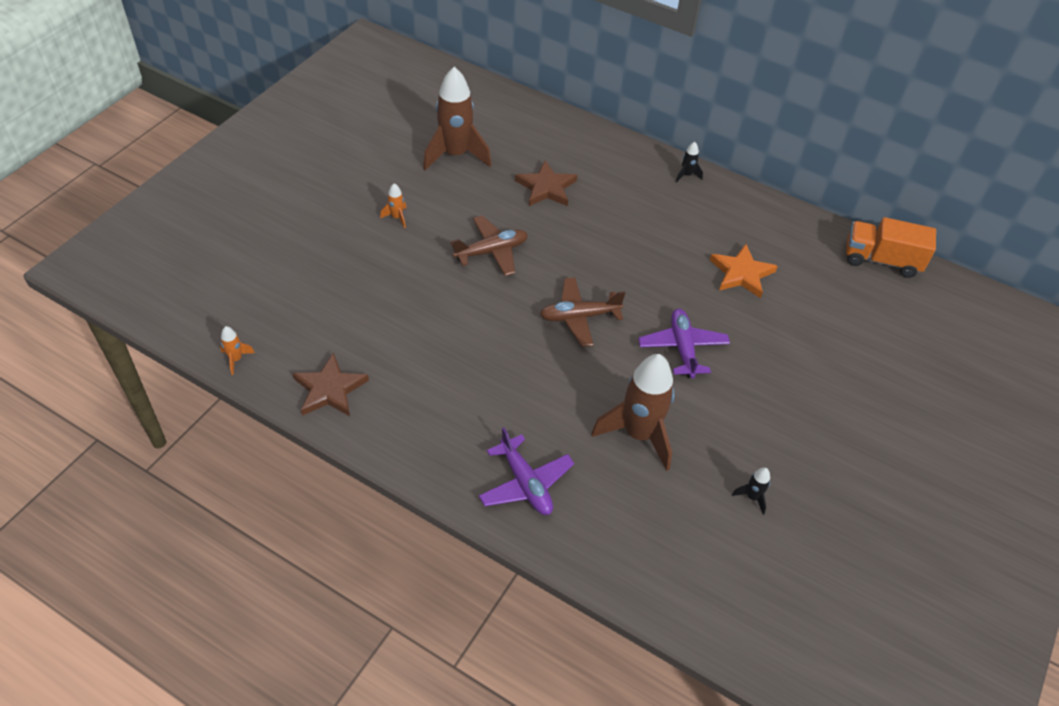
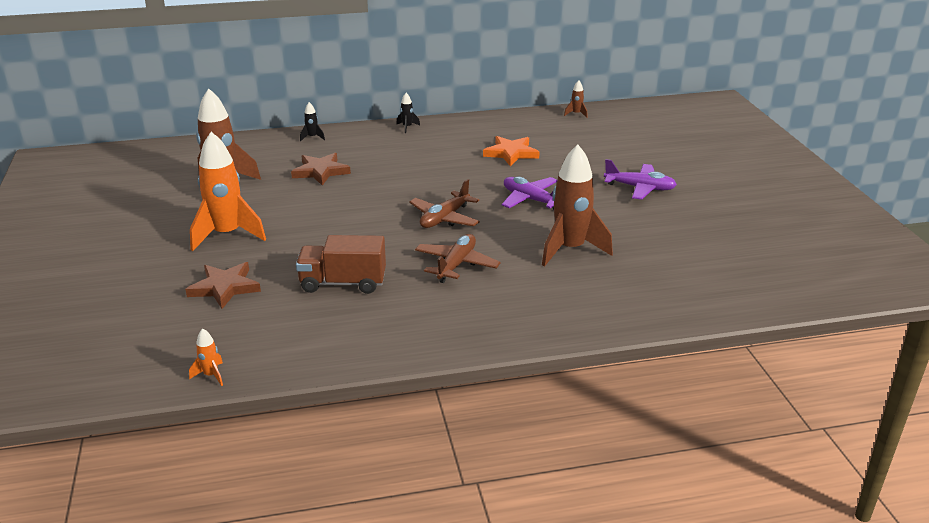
camera: 40 degrees left, 20 degrees down
(329, 389) = (322, 347): brown star -> brown star (225, 287)
(397, 217) = (227, 235): orange rocket -> orange rocket, size x2.42
(417, 333) = (343, 283): none -> brown truck
(491, 251) = (331, 218): brown plane -> brown plane (456, 265)
(525, 483) = (541, 310): purple plane -> purple plane (640, 188)
(752, 497) = (674, 240): black rocket -> black rocket (312, 137)
(881, 260) = (576, 114): orange truck -> brown rocket

